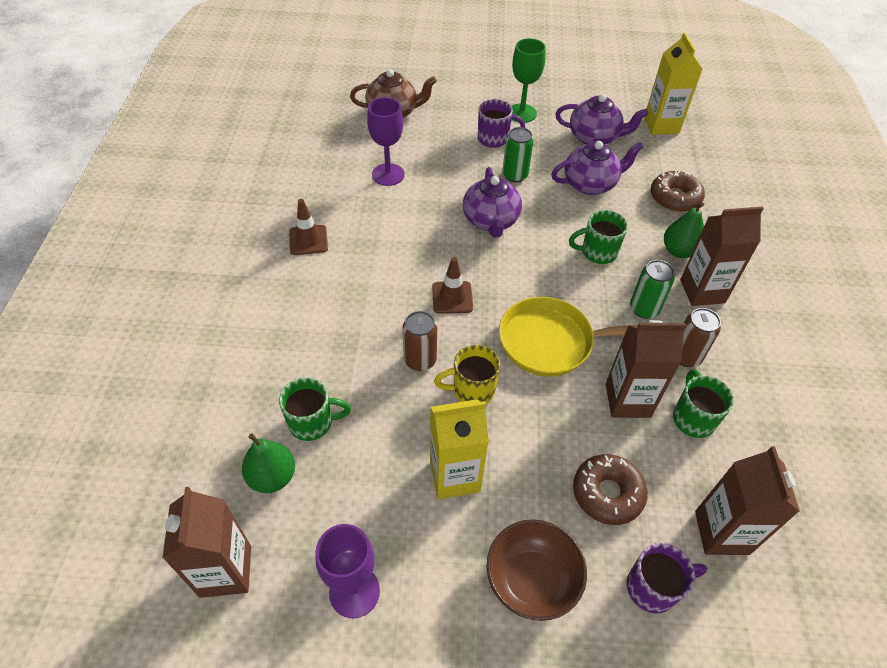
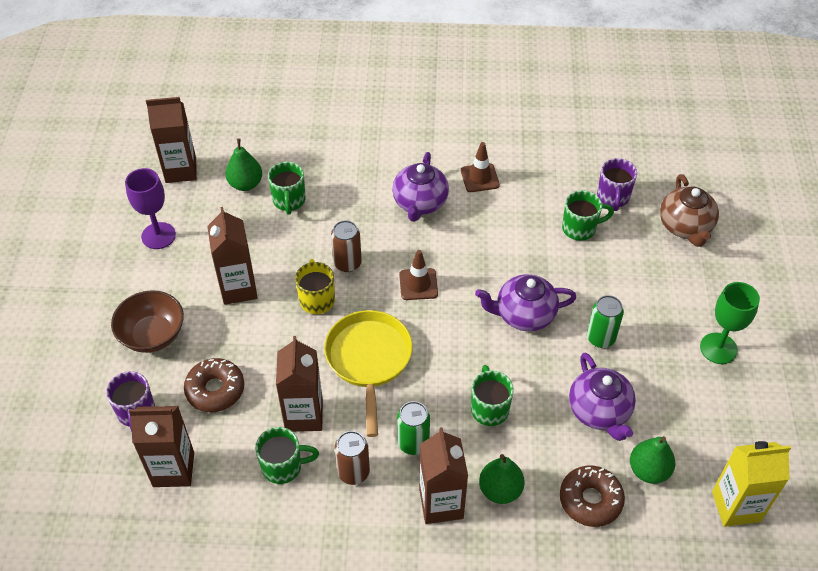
camera: 90 degrees right, 0 degrees up
(388, 175) = (580, 228): purple goblet -> green mug
(454, 476) = (238, 288): yellow carton -> brown carton
(494, 139) = (661, 320): purple mug -> purple mug (613, 197)
(594, 137) = (689, 424): purple teapot -> purple teapot (420, 203)
(640, 163) = (648, 470): none -> green pear

